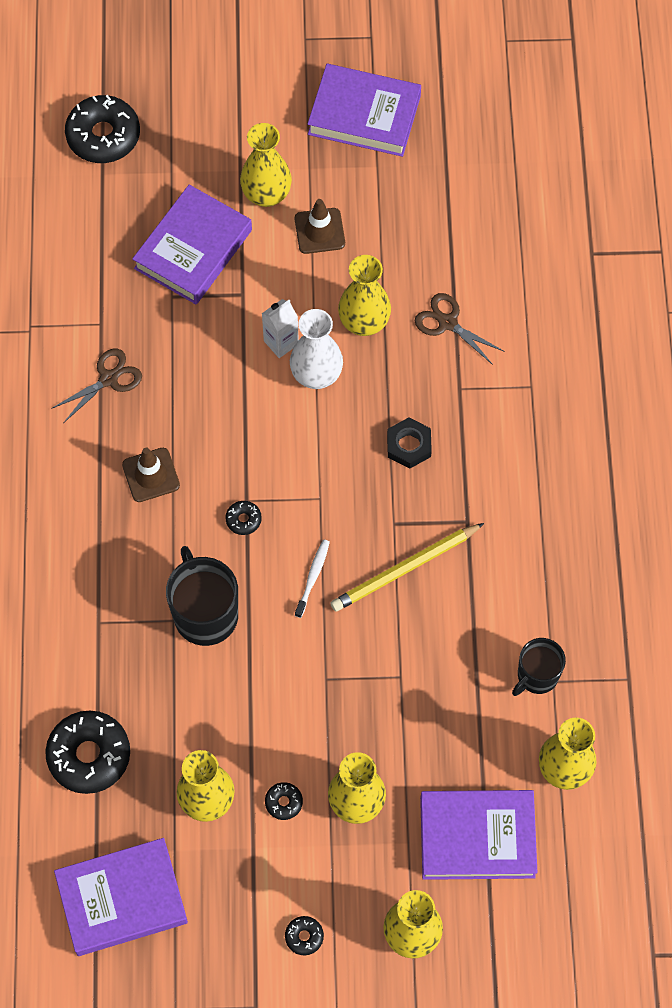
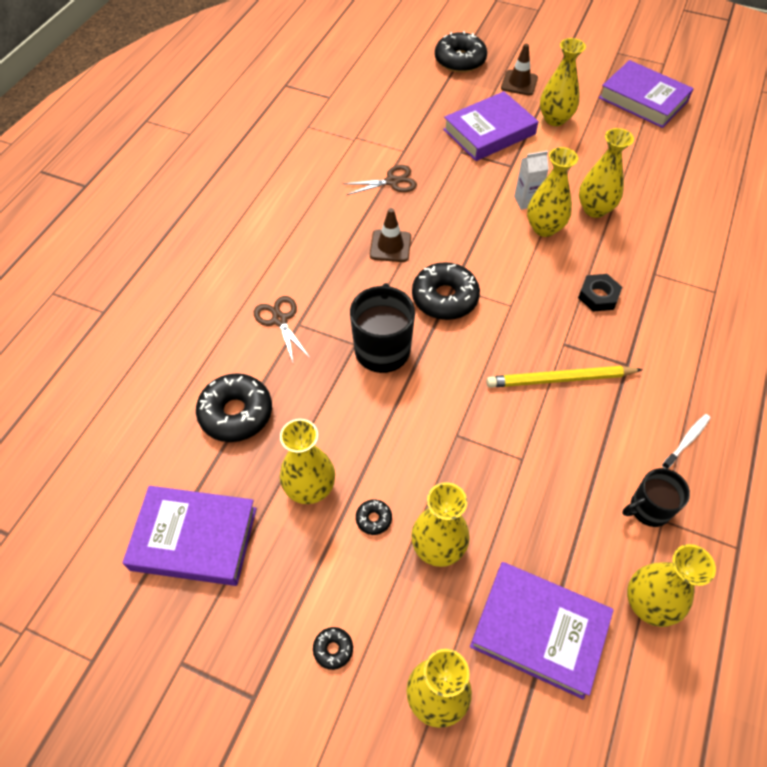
camera: 25 degrees right, 10 degrees down
(243, 520) = (444, 298): black donut -> black donut, size x2.23
(313, 577) = (481, 356): white toothbrush -> white toothbrush (686, 441)
(316, 374) = (544, 228): white vase -> yellow vase
(319, 231) = (584, 149): brown traffic cone -> brown traffic cone (519, 83)
(447, 323) = (660, 230): brown scissors -> brown scissors (280, 320)

